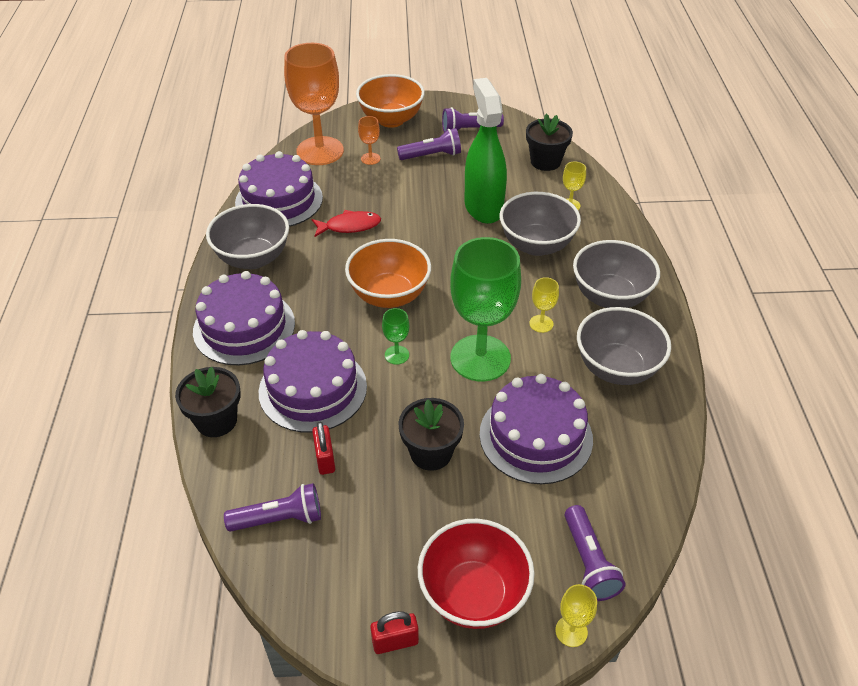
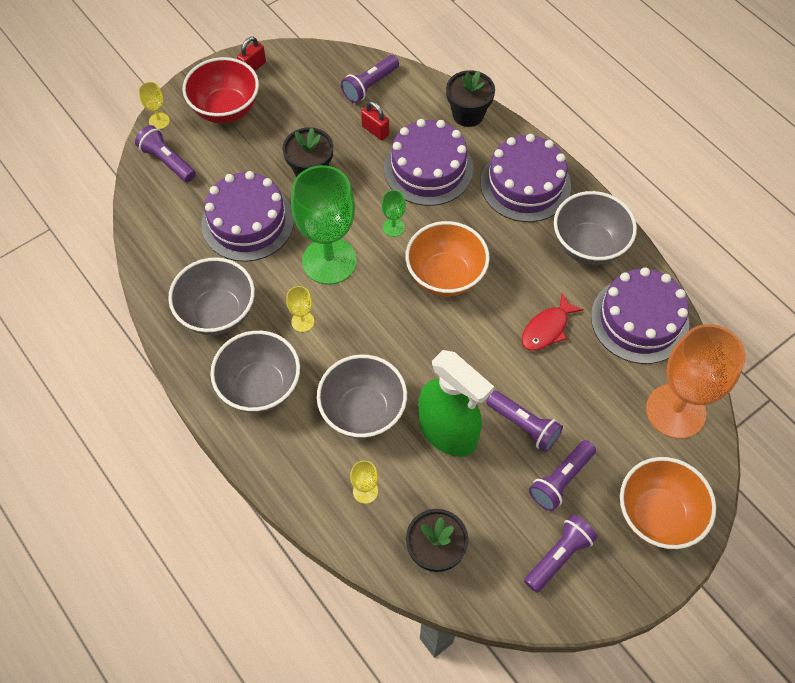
camera: 145 degrees right, 15 degrees up
(370, 159) = (616, 433): orange goblet -> none
(426, 187) = (524, 425): none -> purple flashlight

